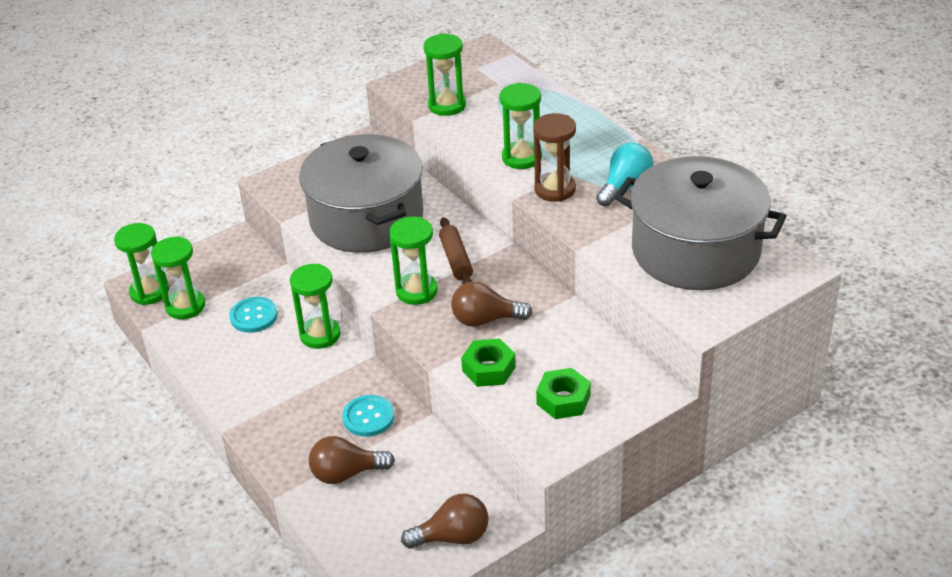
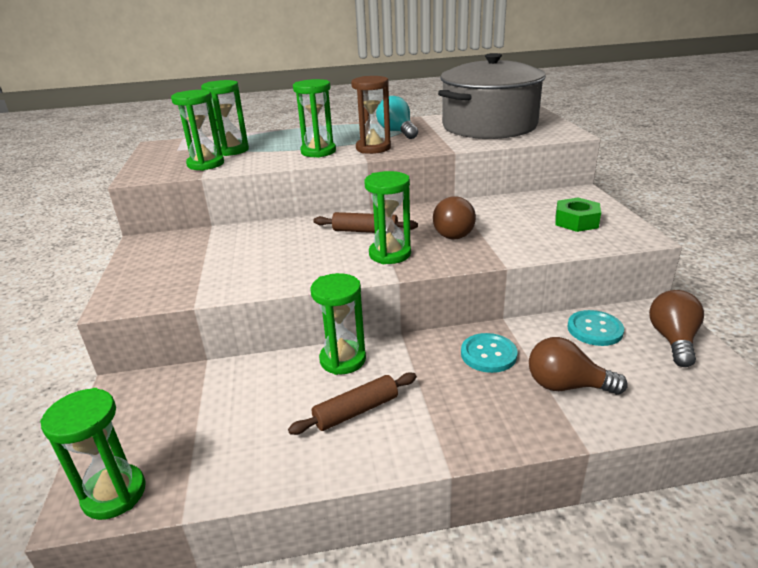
camera: 65 degrees left, 10 degrees down
(185, 306) = (185, 460): green hourglass -> green hourglass (231, 150)
(254, 316) = (266, 402): turquoise button -> turquoise button (594, 329)
(264, 365) = (356, 411): none -> brown rolling pin
(346, 473) = (566, 386): brown light bulb -> brown light bulb turned 90 degrees clockwise
(366, 218) = (256, 259): grey pot -> none
(489, 369) = (521, 242): green nut -> none

